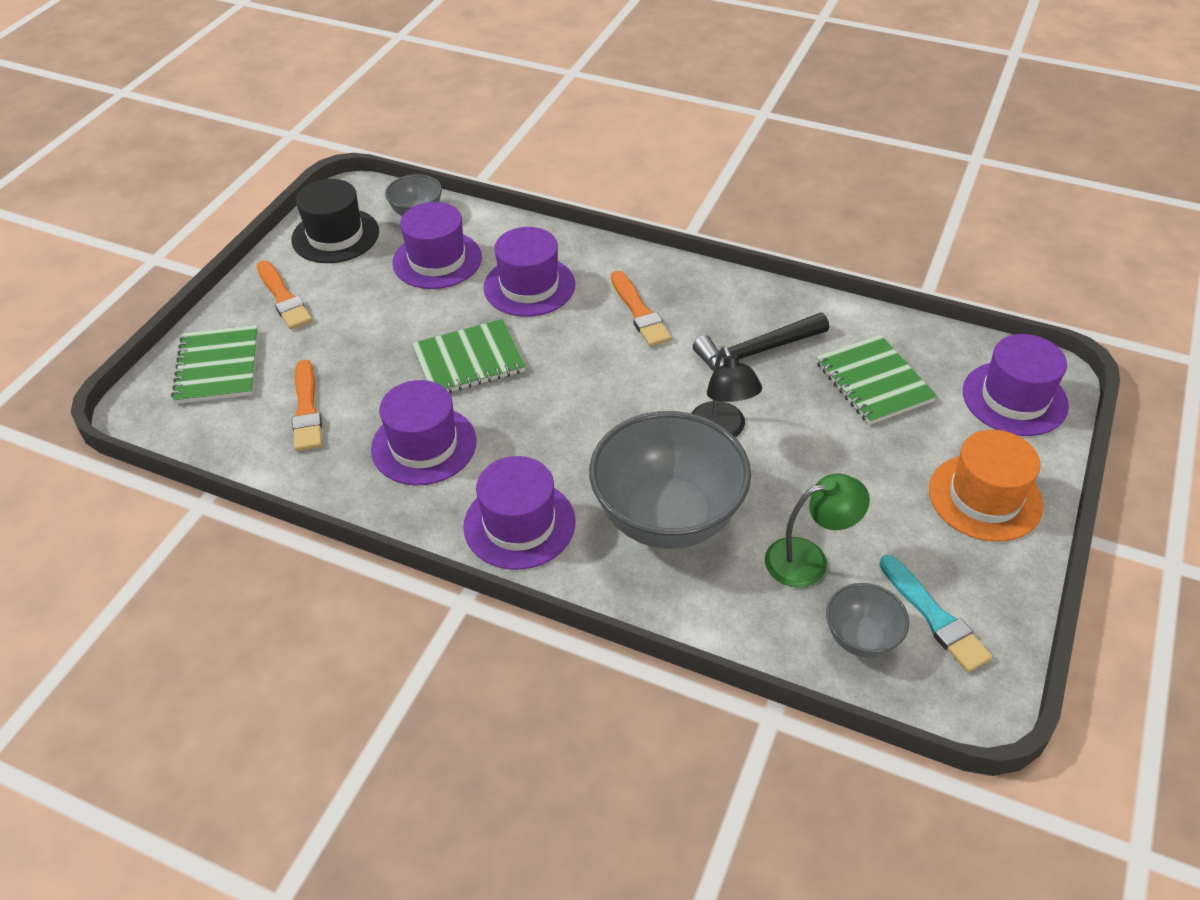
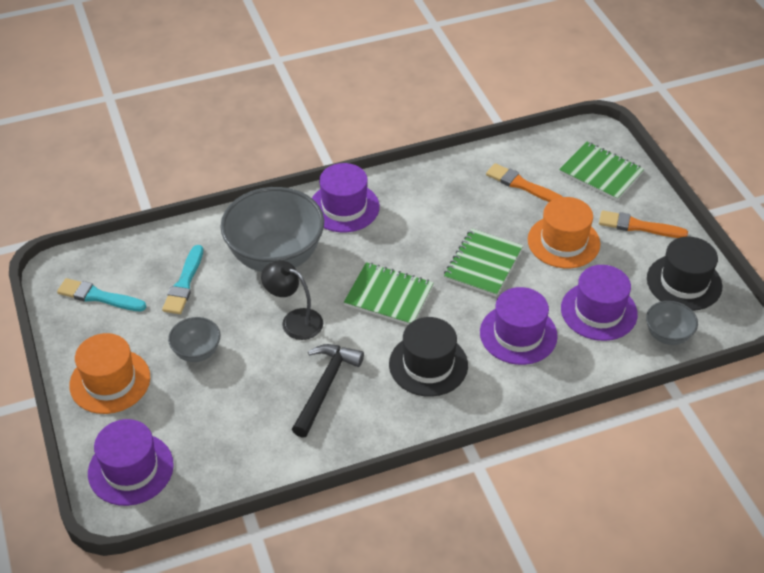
camera: 135 degrees right, 0 degrees up
(367, 330) = (563, 242): none -> orange hat
(424, 445) = (439, 208): purple hat -> none
(639, 312) = (428, 364): orange brush -> black hat
(808, 559) = (184, 283): green lamp -> turquoise brush
(861, 637) = (129, 264): grey bowl -> grey bowl (197, 352)
(873, 382) = (232, 417): green notebook -> green notebook (389, 296)

